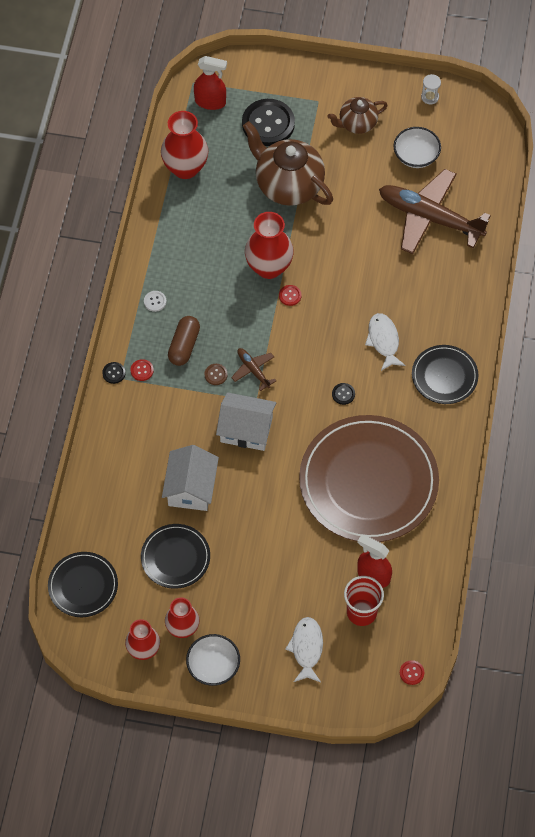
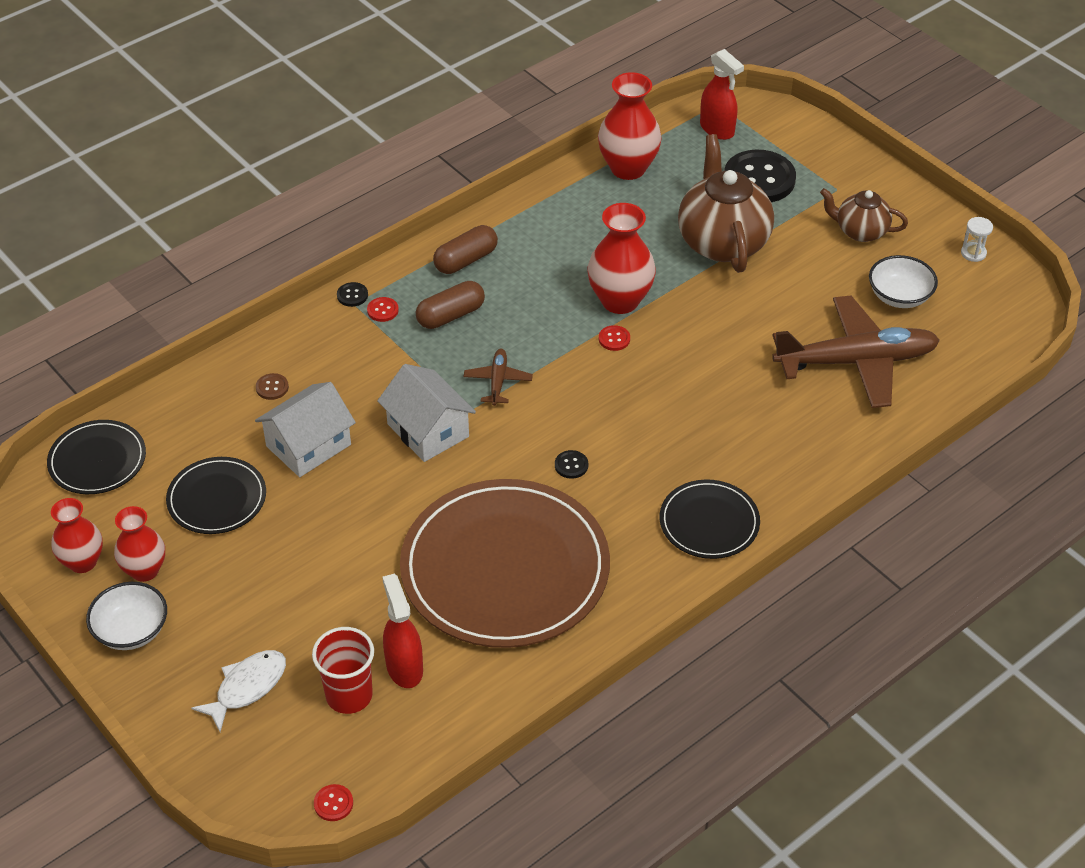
camera: 40 degrees right, 15 degrees down
(155, 301) = (466, 260): white button -> brown capsule
(216, 375) = (453, 361): brown button -> brown button (272, 387)
(383, 341) = (674, 444): white fish -> none
(430, 218) = (855, 361): brown plane -> brown plane turned 105 degrees clockwise

